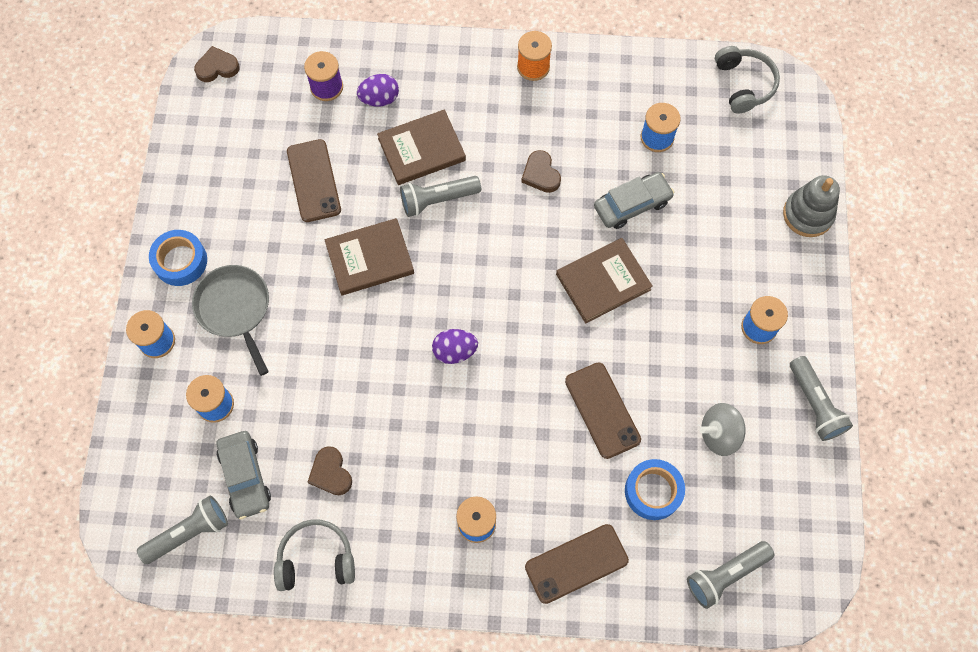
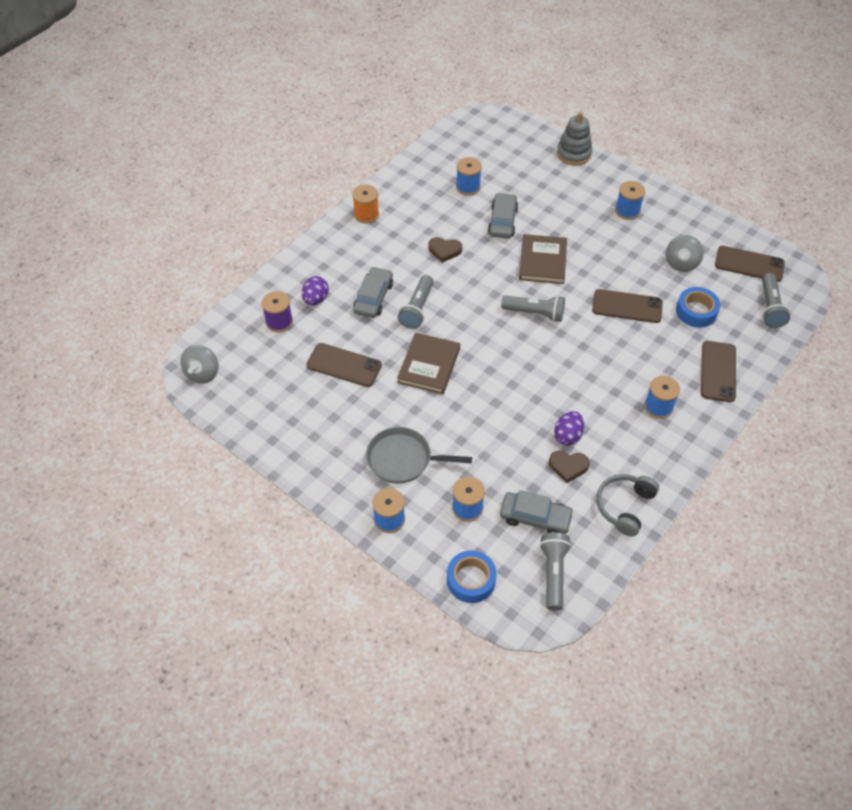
camera: 55 degrees left, 15 degrees down
(180, 261) = (337, 473): blue tape -> blue tape (471, 580)
(217, 67) = (202, 373): brown heart -> grey spinning top
(421, 149) = (373, 298): brown book -> grey car
(455, 351) = (532, 356): purple egg -> purple egg (567, 436)
(744, 84) = (467, 133): grey headphones -> none
(781, 515) = (749, 264): none -> brown phone
(815, 404) = (692, 214): grey flashlight -> grey flashlight (535, 313)

